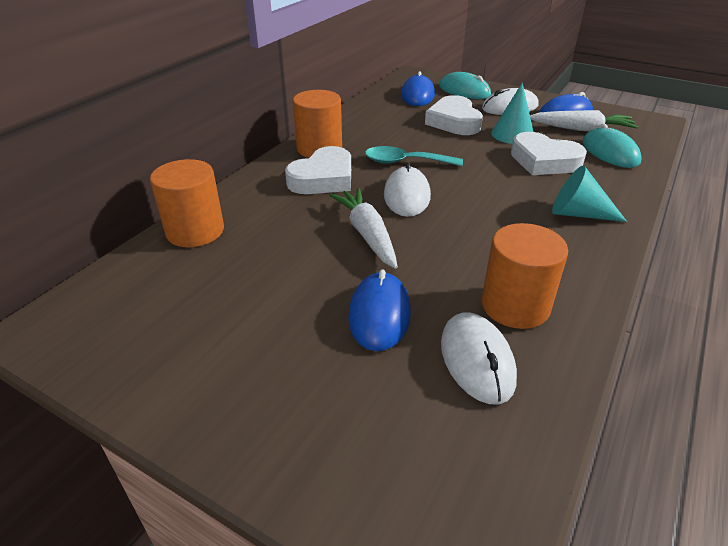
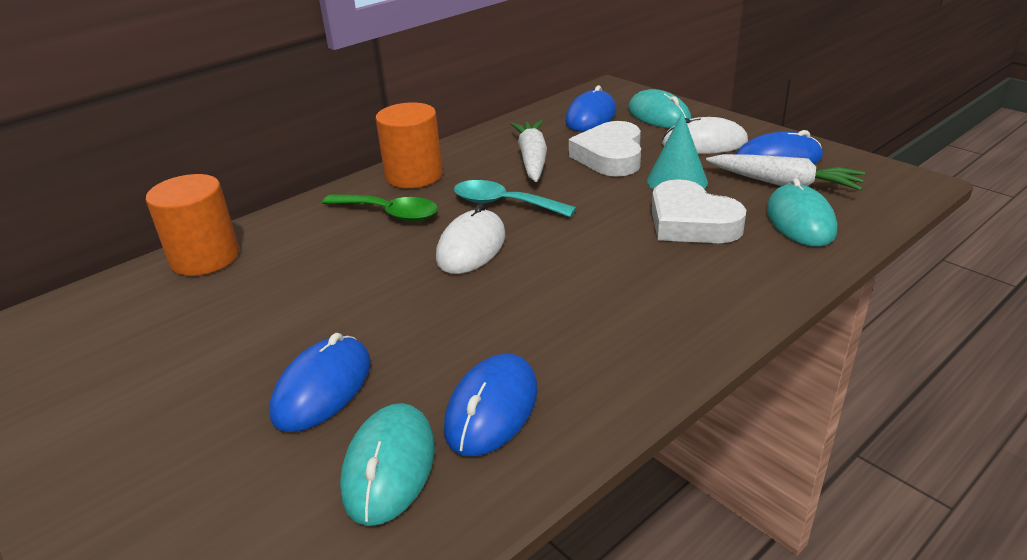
camera: 20 degrees right, 5 degrees down
(323, 178) = (389, 213): white heart -> green spoon
(367, 234) = (385, 289): white carrot -> white carrot (532, 159)
(477, 360) = (389, 466): white mouse -> turquoise mouse
(515, 305) = (492, 408): orange cylinder -> blue mouse
(578, 214) = (679, 301): turquoise cone -> none

